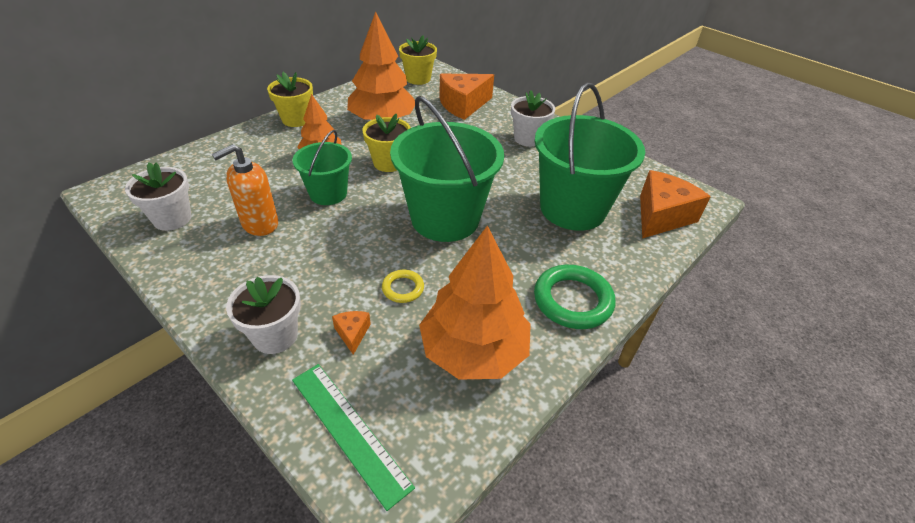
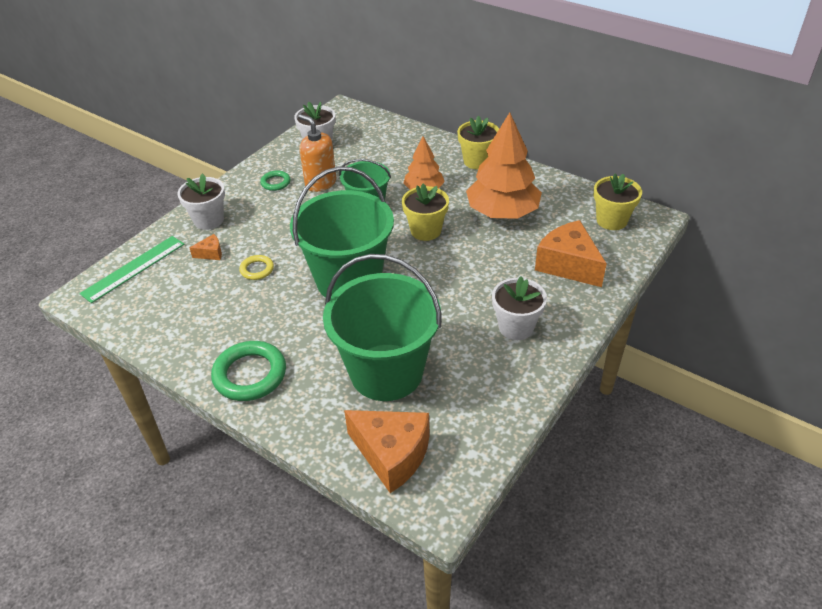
camera: 85 degrees right, 0 degrees up
(230, 263) = (275, 183): none -> green ring
(473, 351) = (194, 317): orange tree -> none

